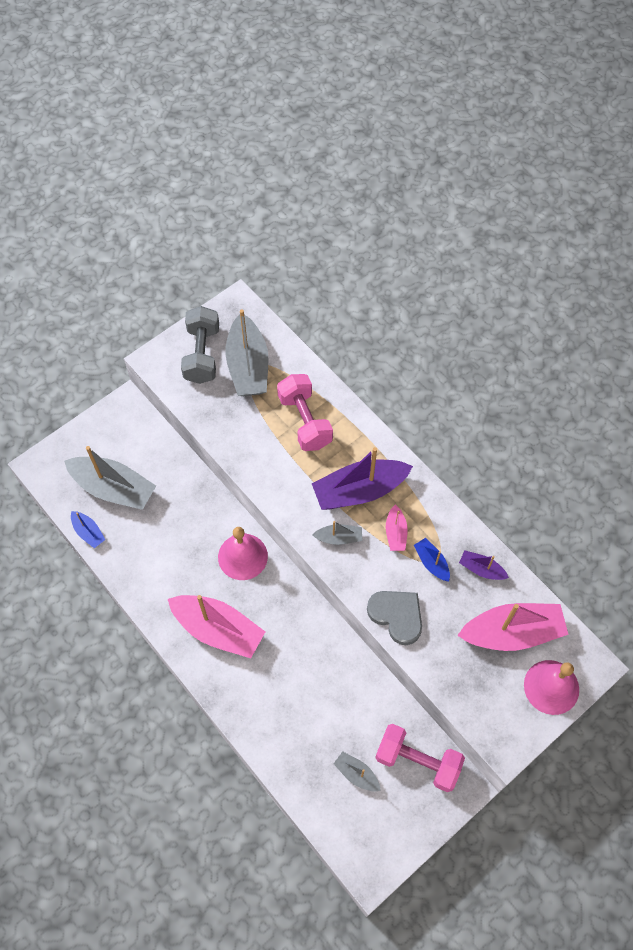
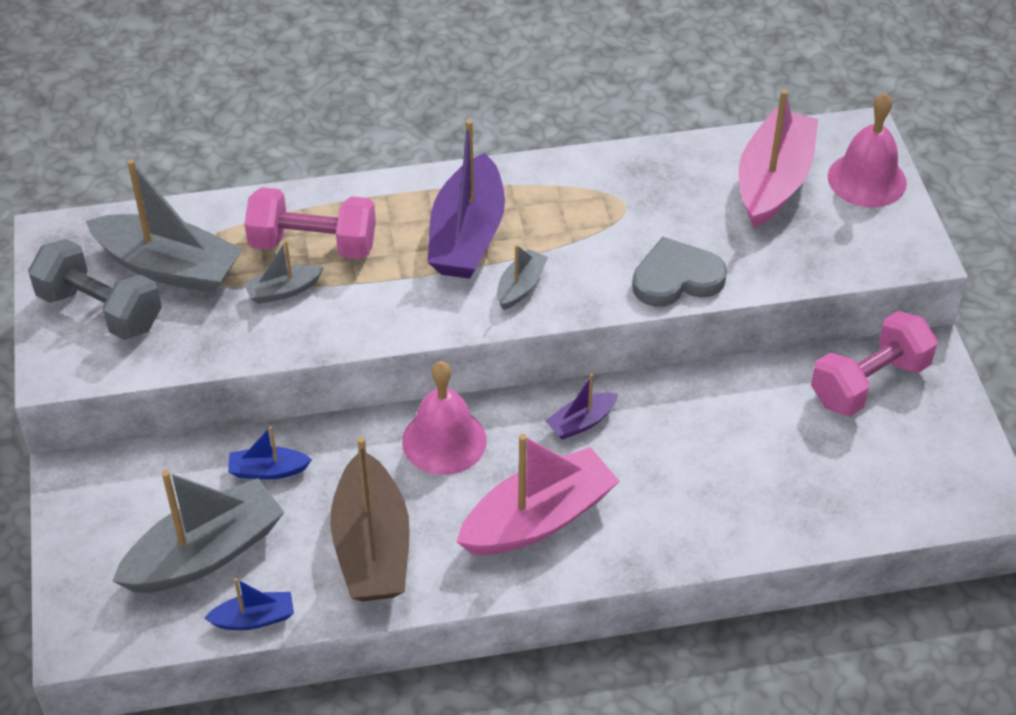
camera: 60 degrees left, 15 degrees down
(157, 560) = (372, 547): none -> brown boat
(356, 774) = (850, 454): grey boat -> grey boat (283, 291)
(395, 533) = (557, 227): pink boat -> none
(431, 562) = (626, 211): blue boat -> blue boat (268, 470)
(481, 569) = (669, 170): purple boat -> purple boat (581, 422)

